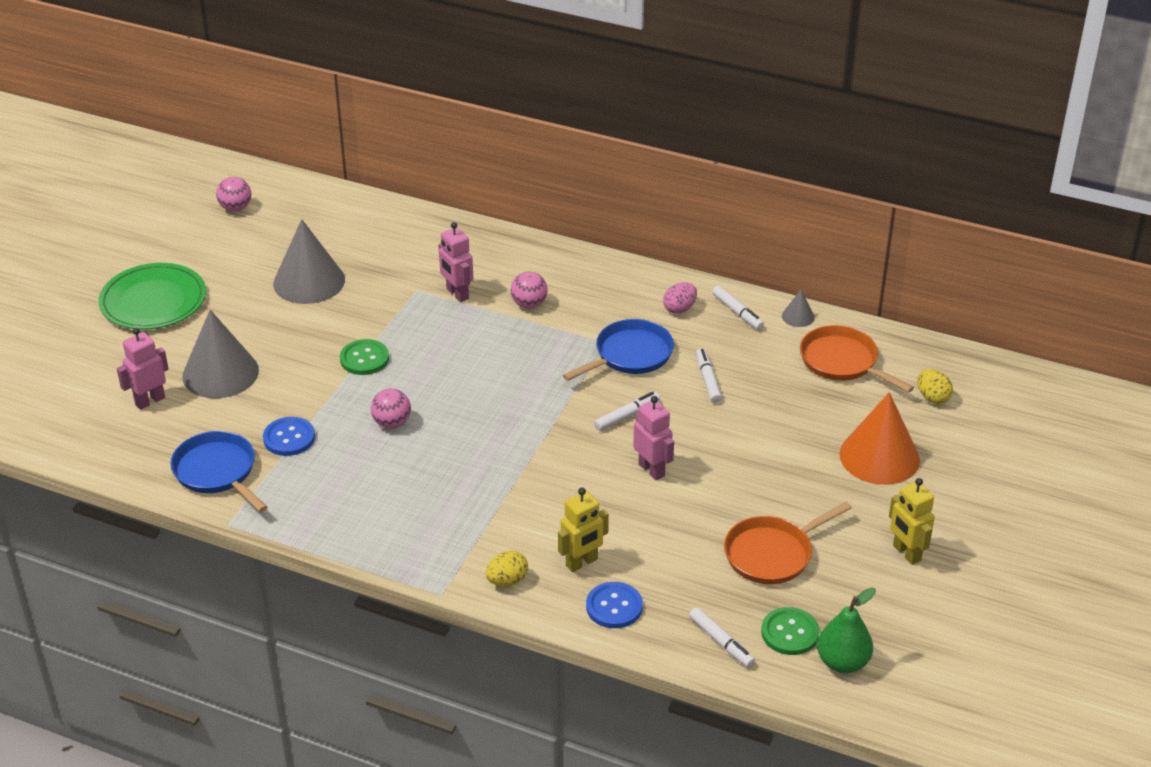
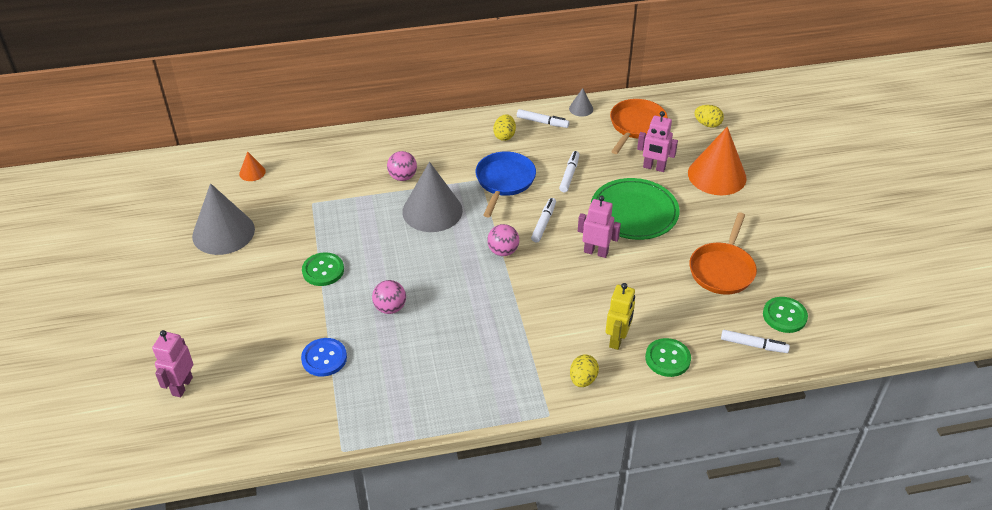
camera: 35 degrees left, 5 degrees up
(153, 301) = (108, 305): green plate -> green plate (634, 212)
(217, 472) = (293, 414): blue pan -> none
(220, 373) = (220, 335): grey cone -> grey cone (432, 211)
(235, 208) = (108, 202): pink ball -> pink ball (503, 251)
(388, 235) = (252, 172): none -> orange cone
(457, 294) = (345, 192): pink robot -> pink robot (654, 167)
(614, 607) = (667, 358): blue button -> green button
(679, 309) = (504, 136): pink egg -> yellow egg
(708, 380) = (569, 175): white marker -> white marker turned 60 degrees clockwise
(842, 362) = (636, 126): orange pan -> orange pan turned 105 degrees clockwise
(842, 662) = (831, 318): green pear -> none
(906, 553) = (793, 228): yellow robot -> none

